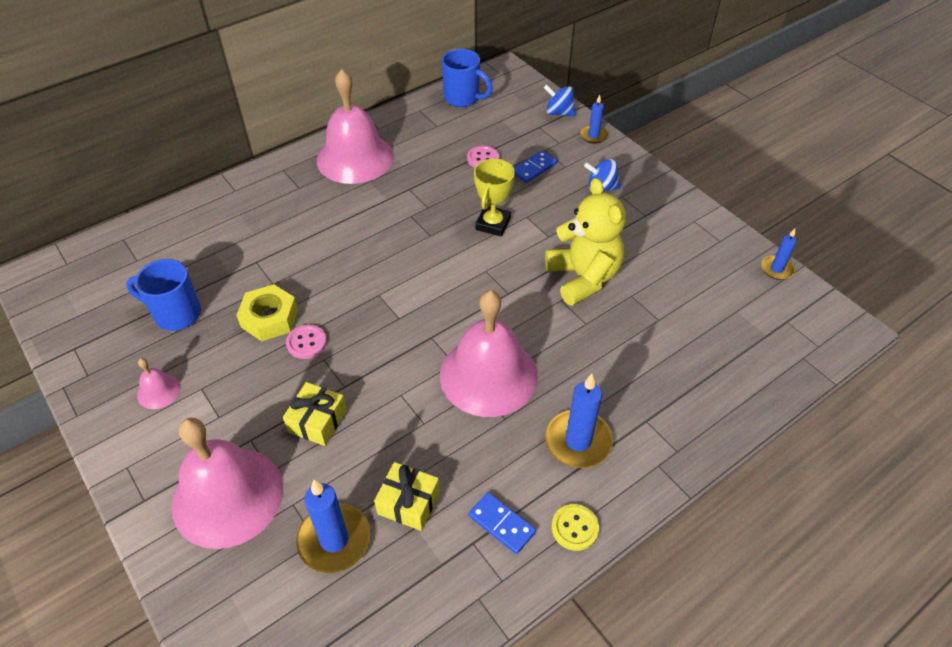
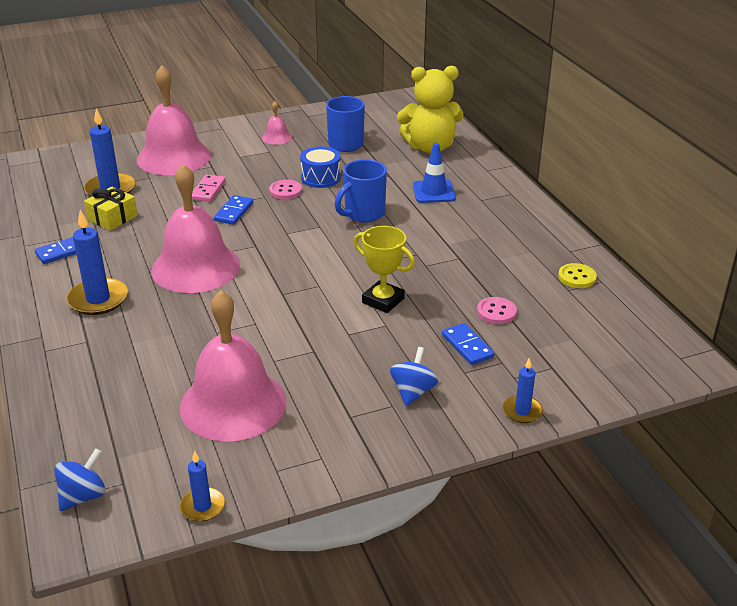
camera: 105 degrees right, 15 degrees down
(269, 318) = (321, 178): yellow nut -> blue drum
(288, 221) = (433, 192): none -> blue traffic cone
(317, 421) = (208, 190): yellow gift -> pink domino
(355, 158) = (519, 232): pink bell -> pink bell (233, 404)
(365, 377) = (234, 212): none -> blue domino
(463, 98) = (623, 316): blue mug -> blue mug (363, 214)
(559, 113) = (581, 391): blue spinning top -> blue spinning top (83, 496)
(575, 528) = (30, 282): yellow button -> yellow button (577, 277)
(583, 278) = (276, 344): yellow teddy bear -> yellow teddy bear (430, 147)

